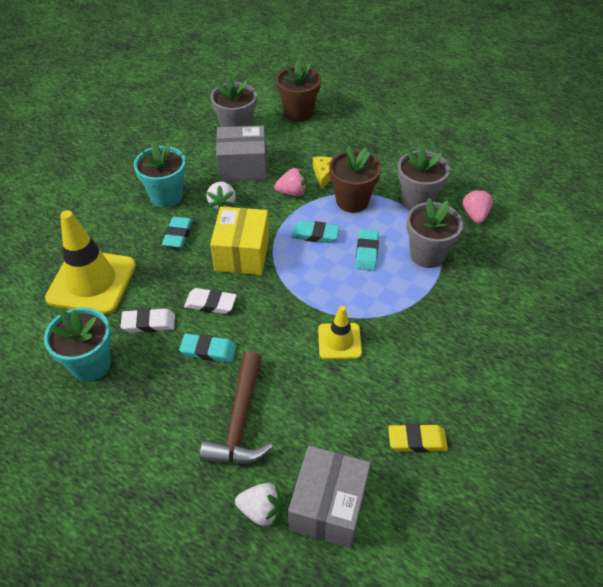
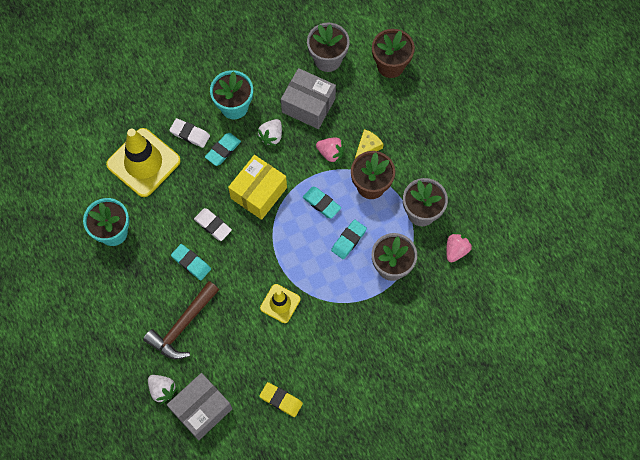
camera: 30 degrees right, 20 degrees up
(149, 323) = (164, 219): white eraser -> white eraser (190, 134)

